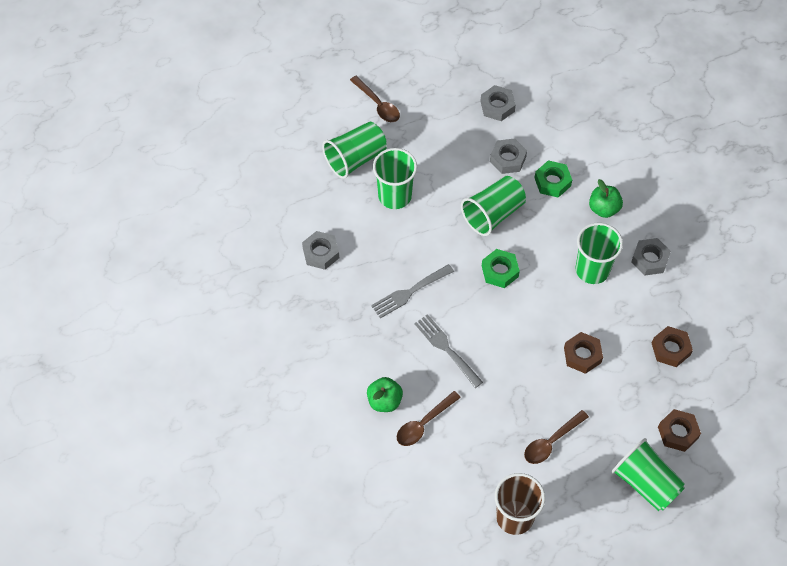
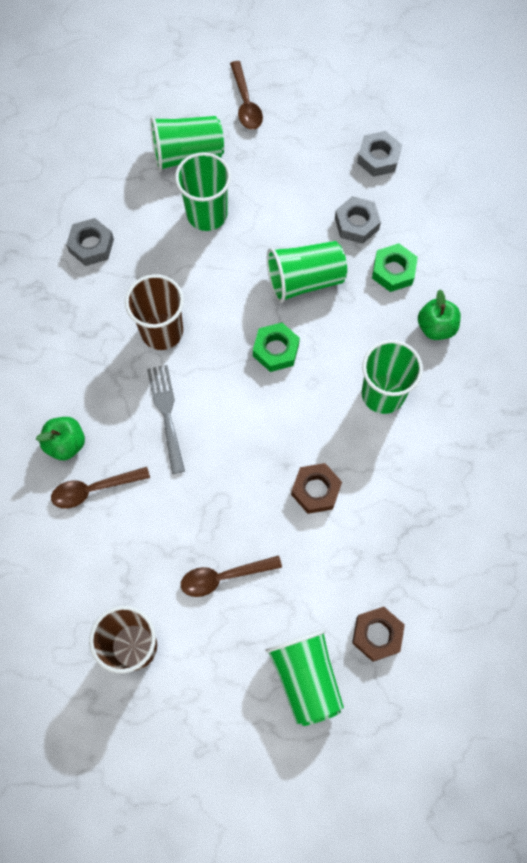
camera: 25 degrees right, 10 degrees up
(409, 292) = (162, 331): grey fork -> brown cup
(649, 259) = (457, 411): grey nut -> none
(670, 349) = (423, 529): brown nut -> none

